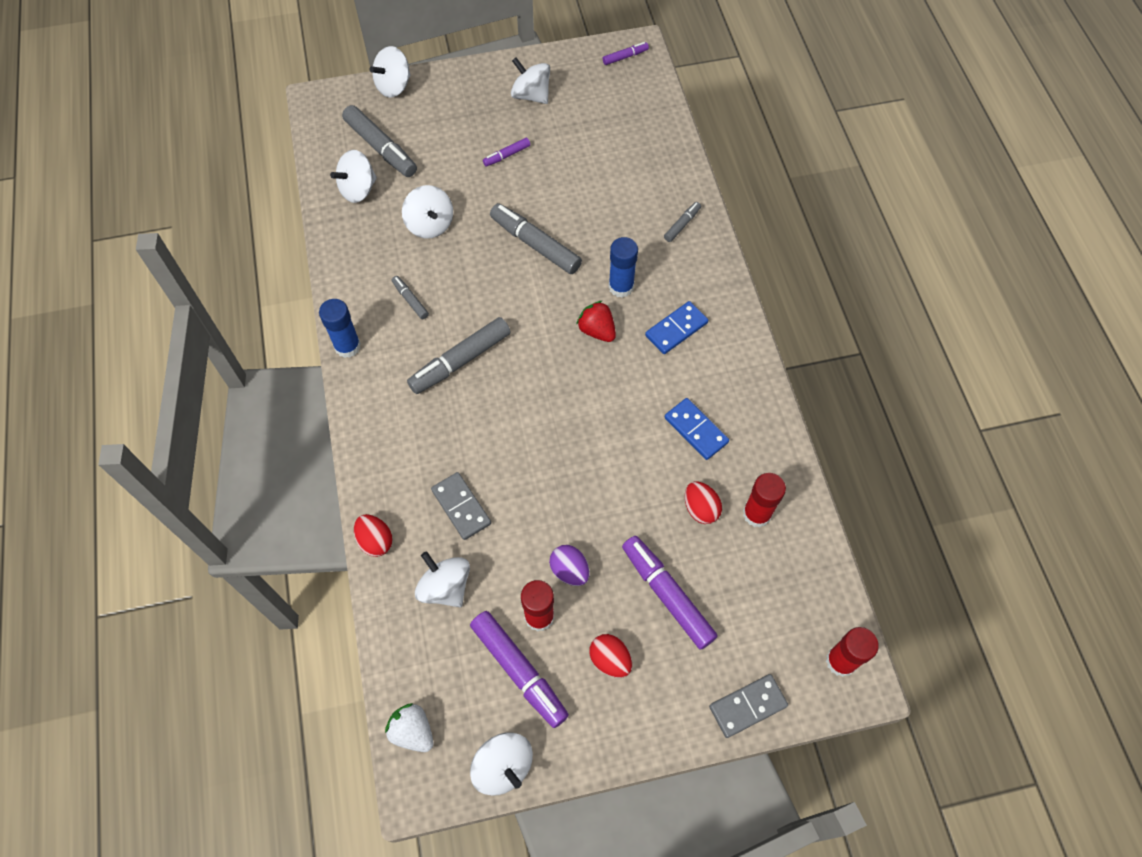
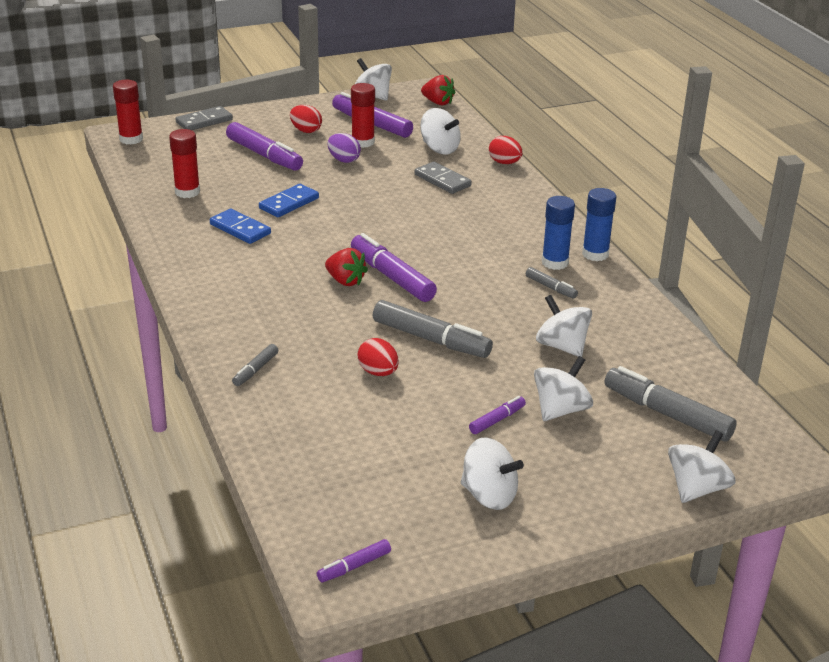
camera: 170 degrees right, 30 degrees down
(358, 189) = (667, 370): white spinning top -> white spinning top (560, 410)
(412, 731) = (438, 102): white strawberry -> red strawberry
(460, 361) = (479, 253): grey marker -> none
(552, 332) = (392, 277): none -> purple marker
(621, 286) = (324, 313): blue glue stick -> blue glue stick (555, 262)
(676, 329) = (260, 287): blue domino -> blue domino (289, 203)
(700, 509) = (237, 191): red egg -> red egg (378, 372)

